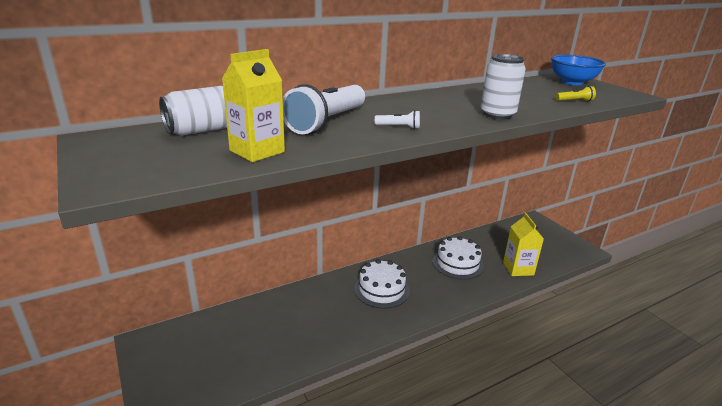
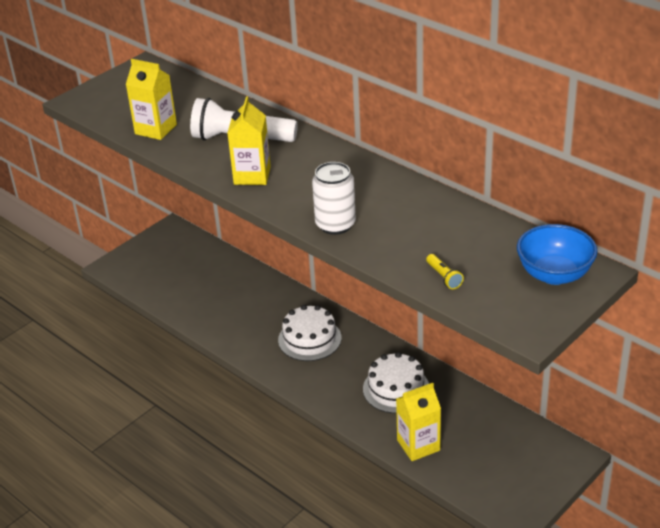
camera: 75 degrees right, 10 degrees up
(202, 130) = (184, 95): white can -> none
(399, 127) = (252, 175): white flashlight -> yellow carton

